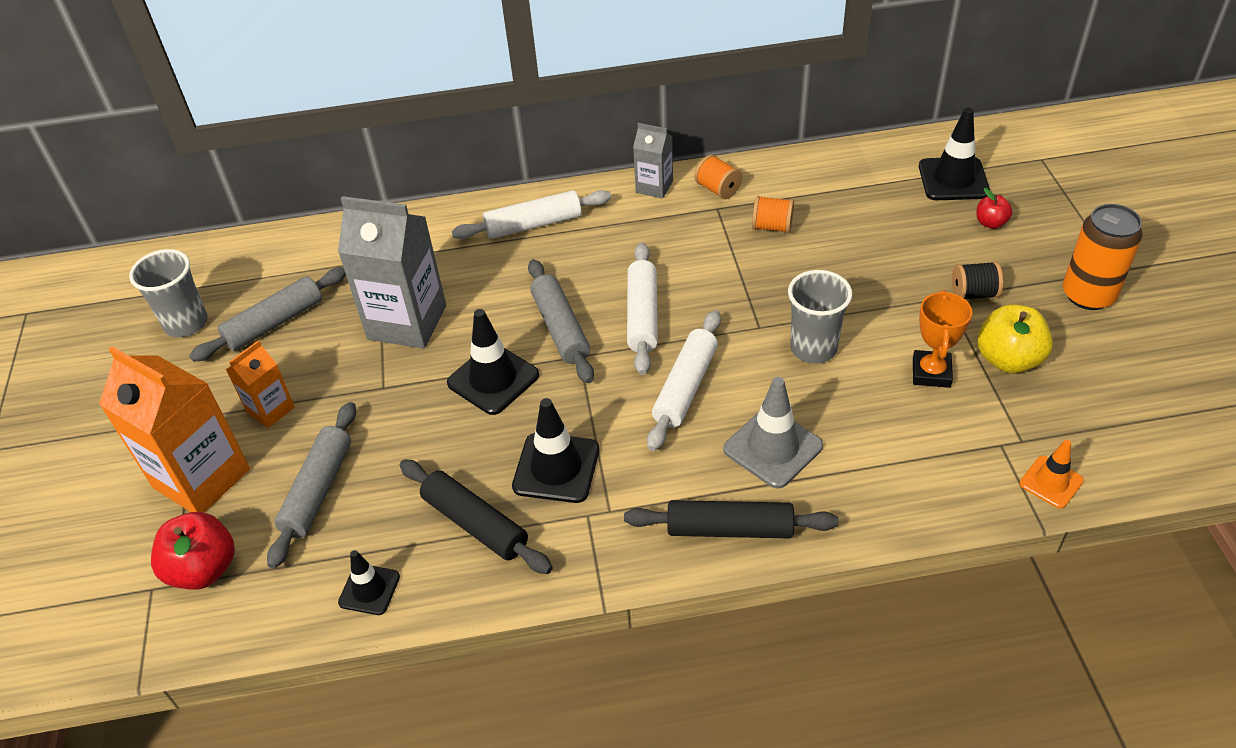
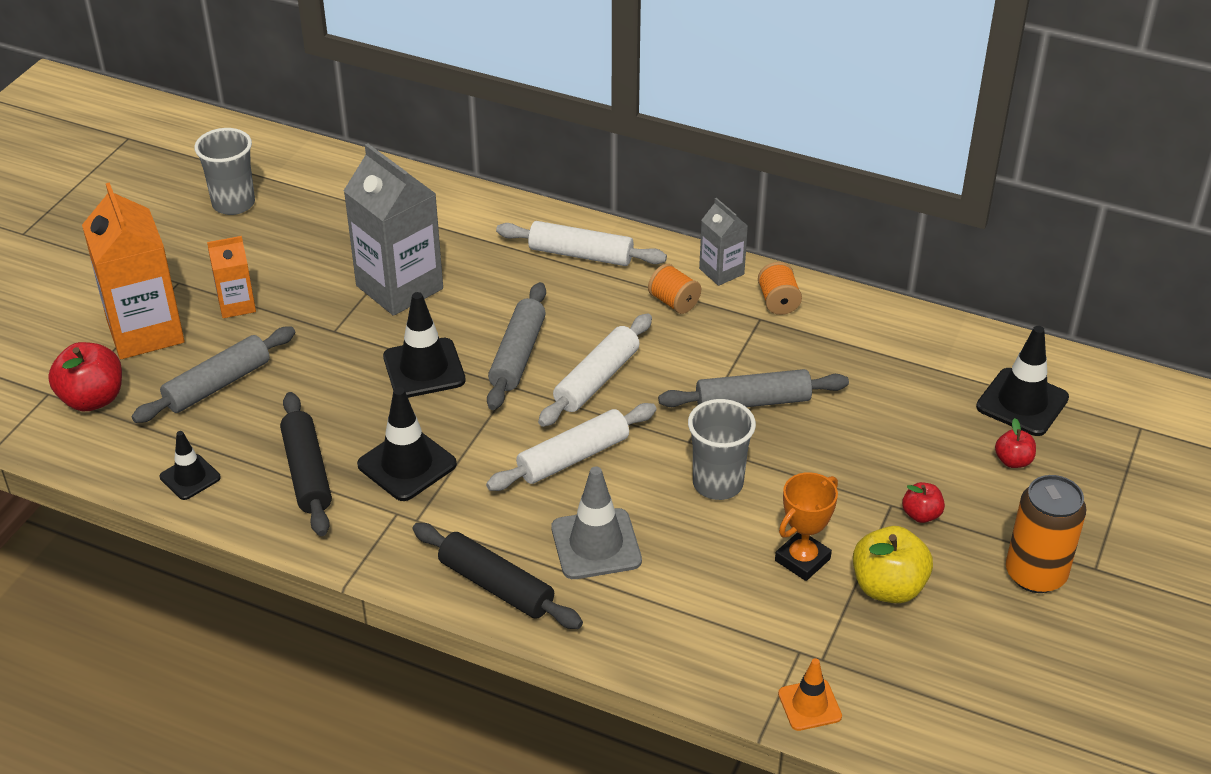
camera: 30 degrees right, 5 degrees down
(275, 323) = (298, 236): grey rolling pin -> grey rolling pin (753, 402)
(772, 227) = (793, 360): orange spool -> orange spool (674, 302)
(973, 293) = (921, 514): black spool -> red apple

